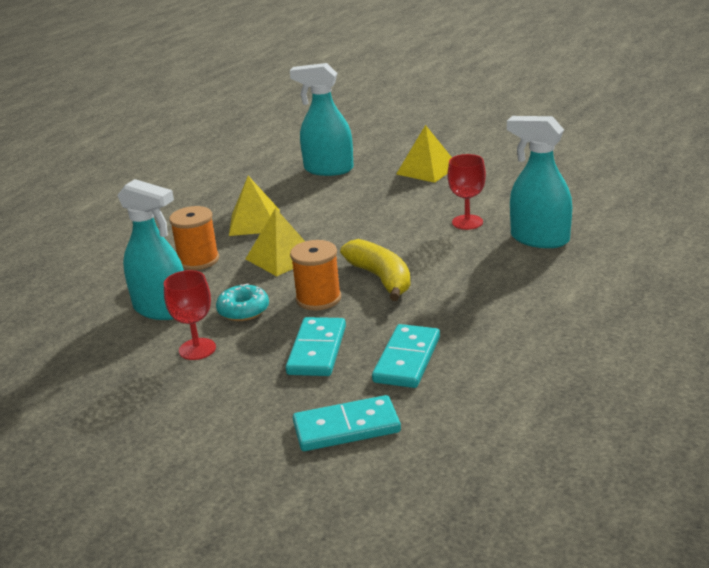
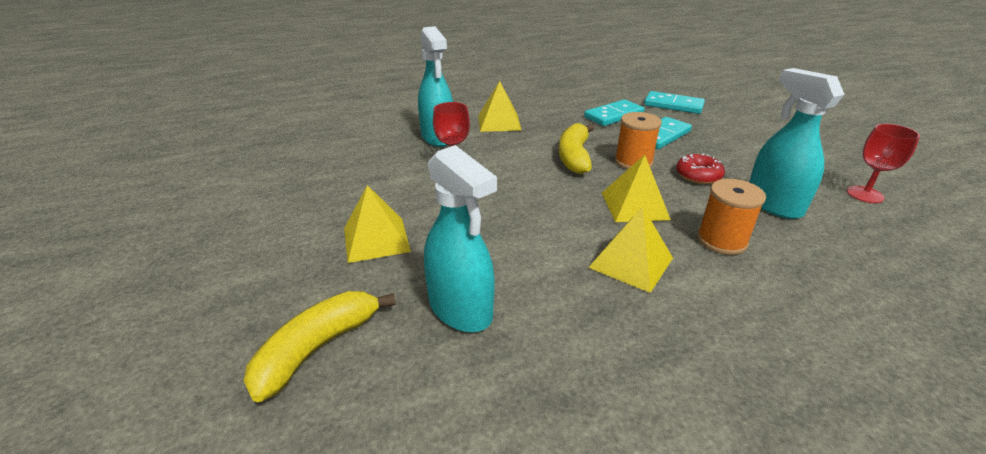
camera: 145 degrees left, 5 degrees up
(197, 349) = (747, 164): red goblet -> red goblet (865, 194)
(243, 310) = (698, 176): turquoise donut -> red donut
(371, 138) = (318, 348): none -> yellow banana
(519, 283) = (499, 122): none -> yellow pyramid

